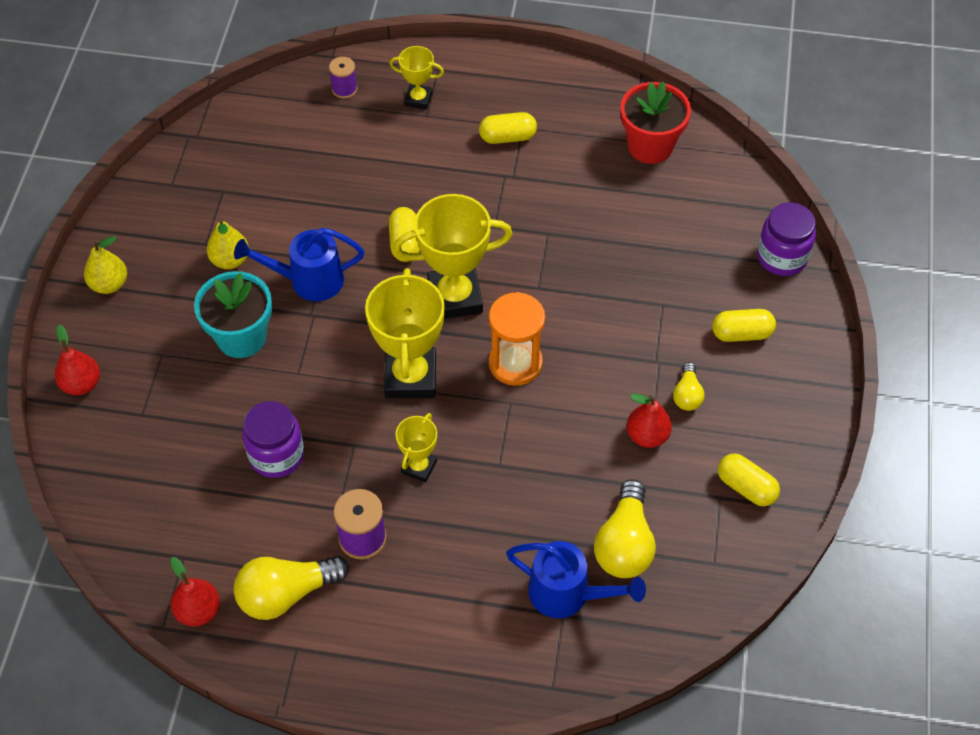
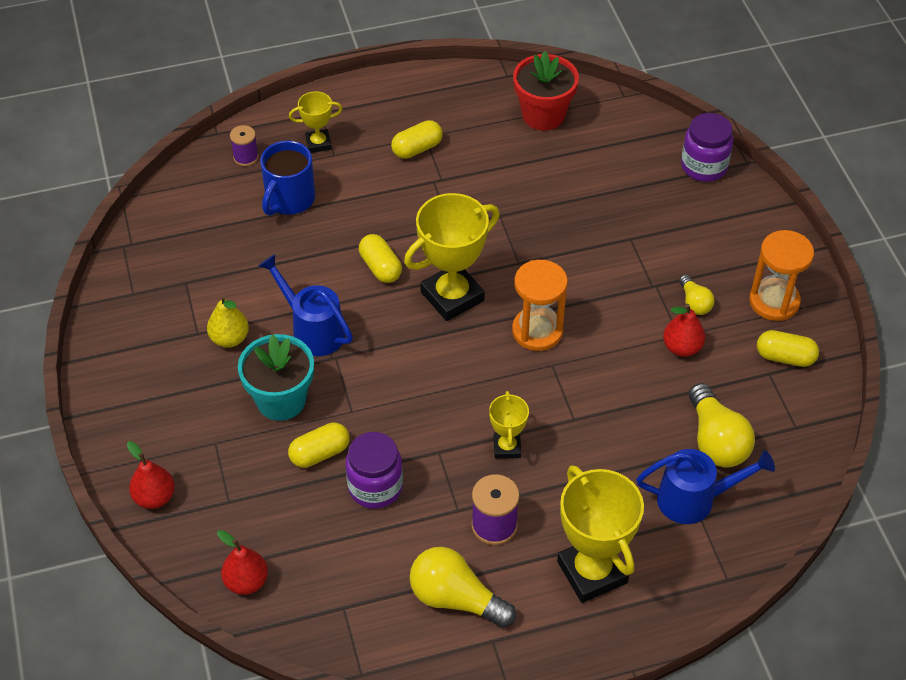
camera: 25 degrees left, 5 degrees down
(109, 284) = (127, 401): yellow pear -> none
(198, 611) = (386, 646): red pear -> red pear (246, 582)
(286, 593) = (456, 598): yellow light bulb -> yellow light bulb turned 75 degrees clockwise
(308, 280) = (312, 330): blue watering can -> blue watering can turned 75 degrees clockwise
(360, 145) = (289, 199): none -> blue mug
(410, 377) = (454, 376): yellow trophy -> yellow trophy (592, 572)
(741, 334) = (708, 238): yellow capsule -> yellow capsule (320, 453)
(769, 425) = (774, 301): none -> orange hourglass

